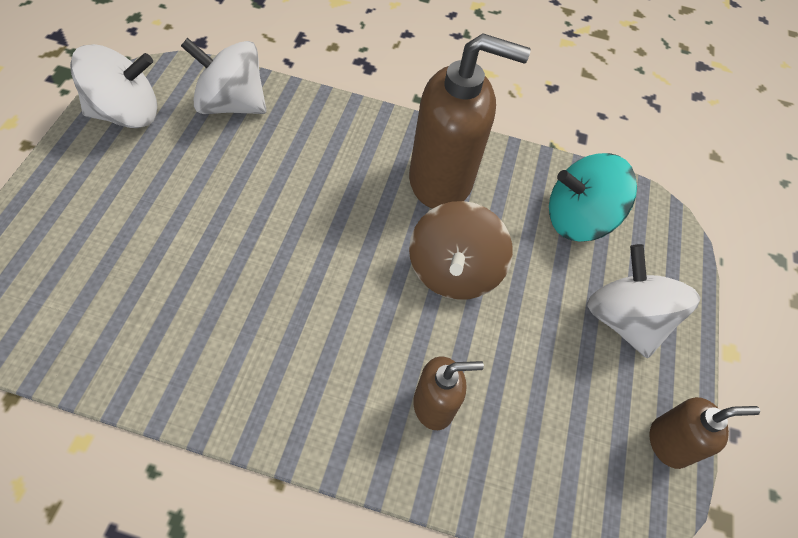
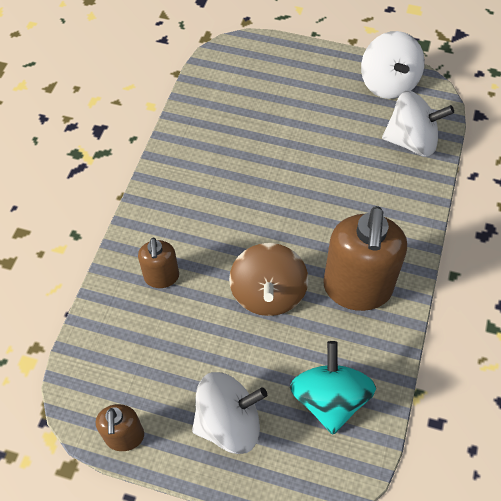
camera: 100 degrees right, 0 degrees up
(231, 104) = (411, 141): white spinning top -> white spinning top turned 75 degrees clockwise
(453, 271) = (268, 293): brown spinning top -> brown spinning top turned 105 degrees counterclockwise

